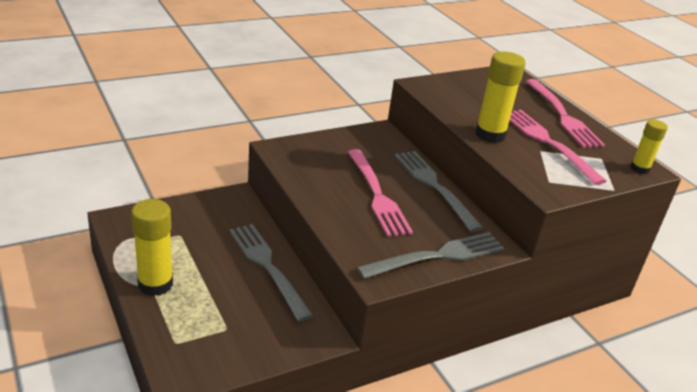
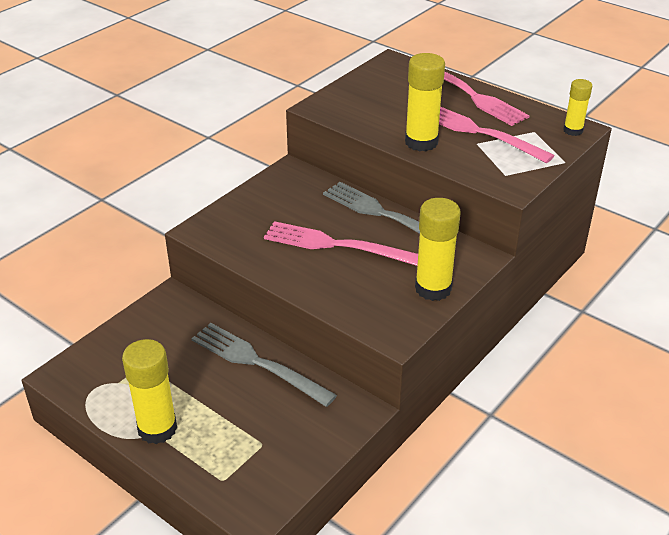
camera: 20 degrees left, 5 degrees up
(377, 195) = (335, 245): pink fork -> pink fork turned 150 degrees clockwise
(437, 256) = (433, 288): grey fork -> yellow glue stick

